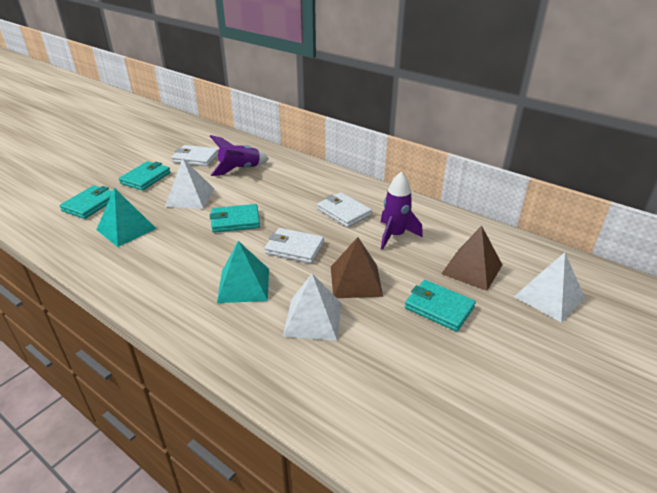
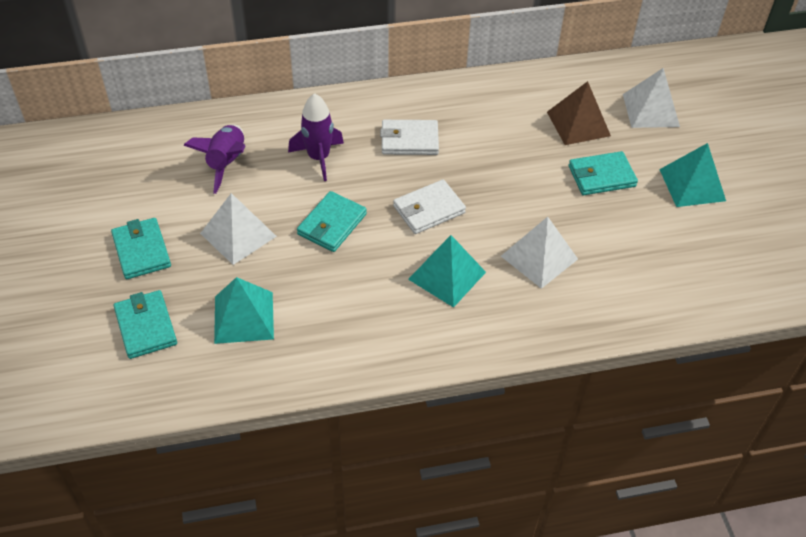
camera: 50 degrees left, 15 degrees up
(196, 158) = (148, 184): white wallet -> none
(356, 281) = (519, 200): brown pyramid -> none
(395, 235) = (484, 133): purple rocket -> purple rocket (319, 158)
(511, 365) = (692, 185): none -> turquoise pyramid

